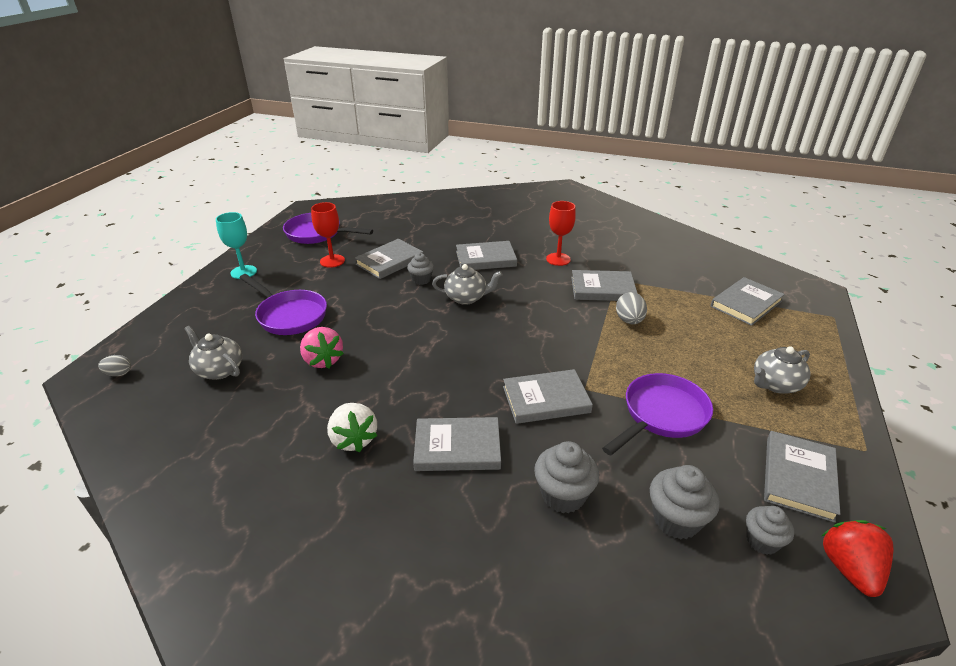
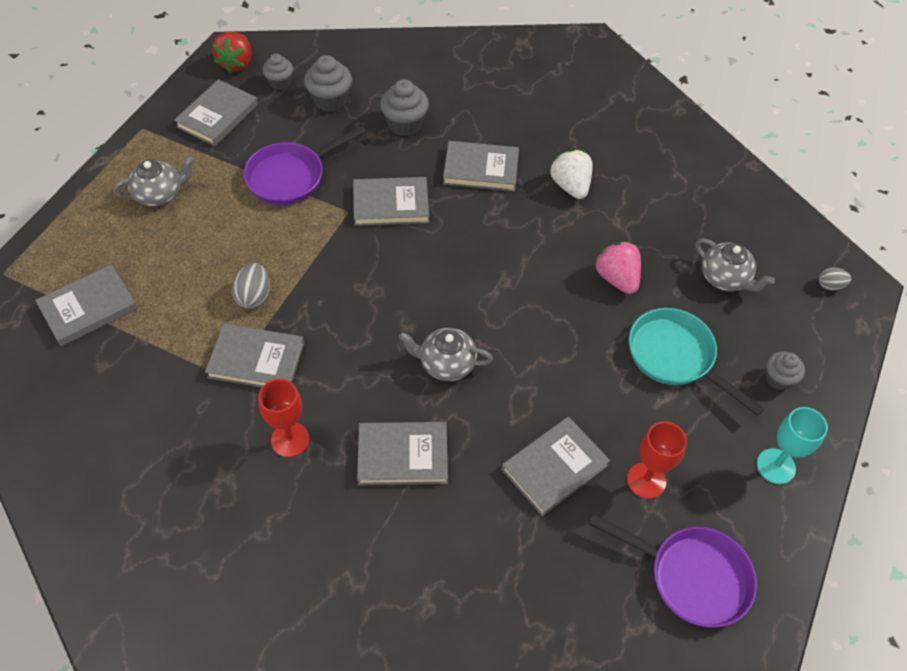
camera: 175 degrees left, 20 degrees up
(289, 315) = (676, 357): purple pan -> turquoise pan
(421, 280) = (506, 412): grey cupcake -> grey cupcake (778, 379)

